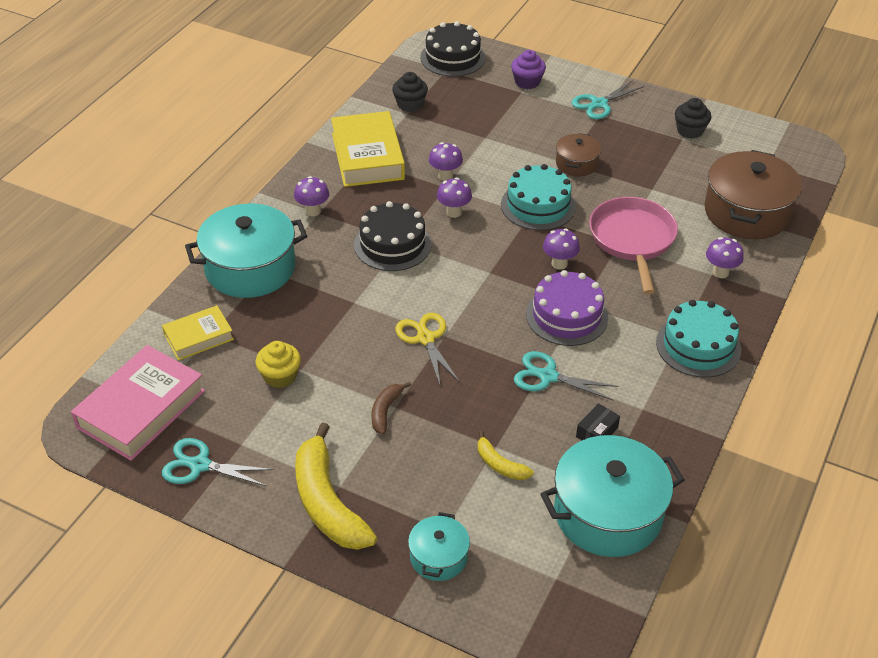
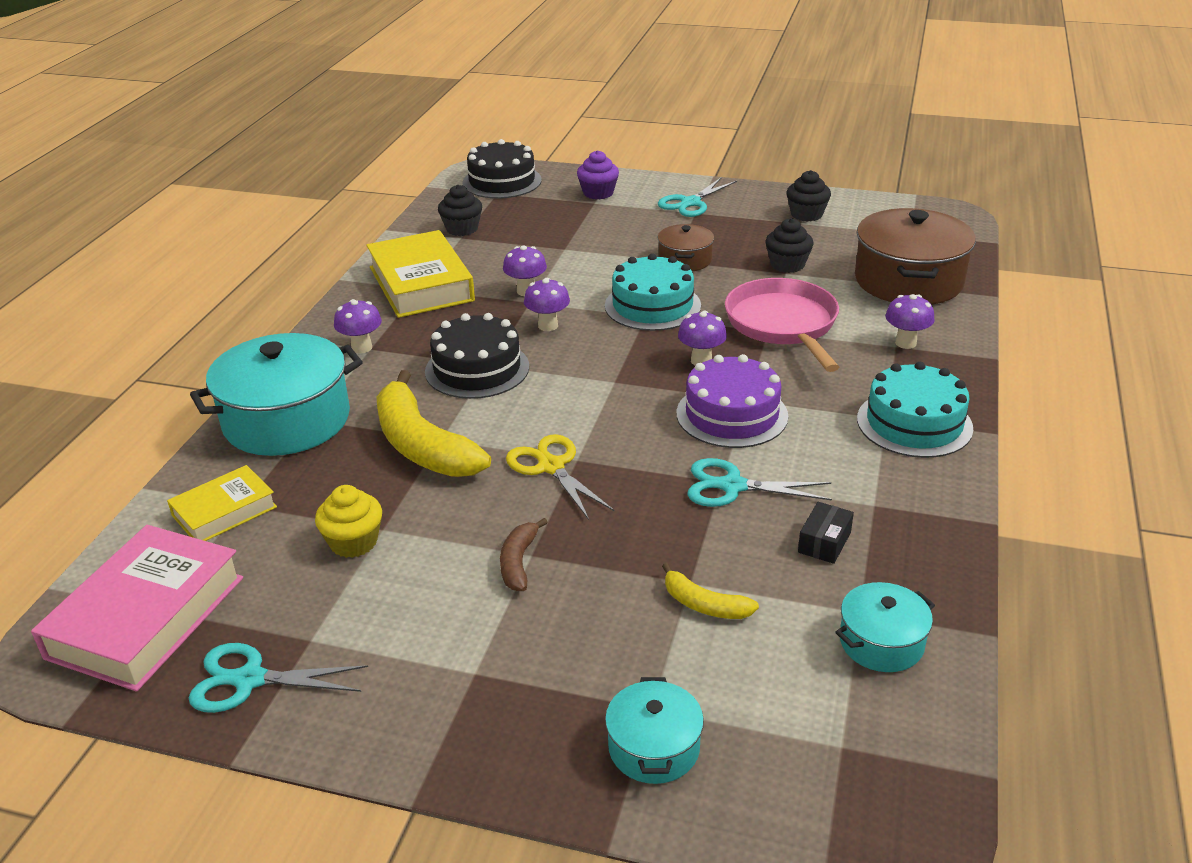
camera: 10 degrees left, 10 degrees down
(327, 502) = (461, 699): yellow banana -> yellow banana (422, 445)
(608, 513) = (881, 642): turquoise pot -> turquoise pot, size x0.51
(656, 181) = (787, 265): none -> black cupcake

